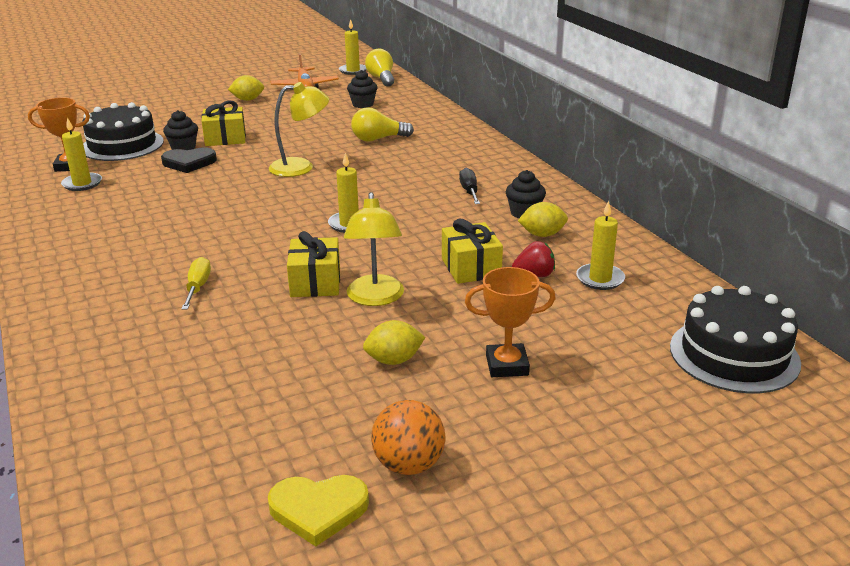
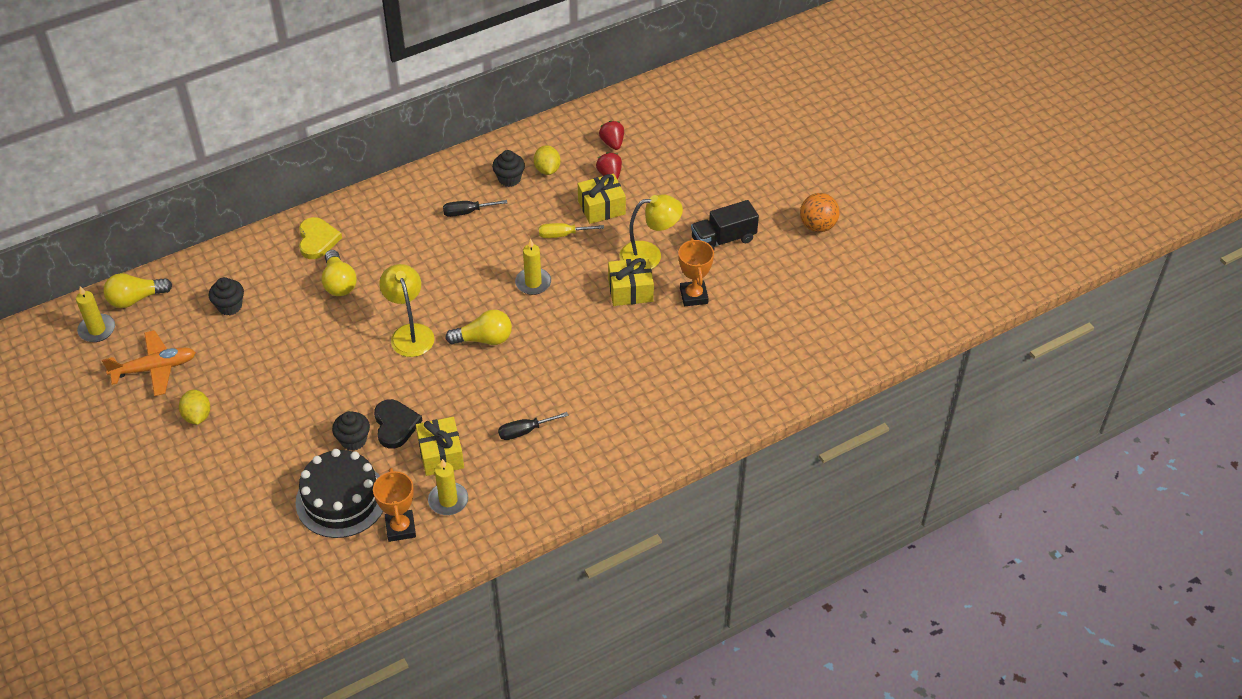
camera: 95 degrees left, 20 degrees up
(137, 217) = (524, 431): none -> black screwdriver
(198, 287) = (644, 358): yellow screwdriver -> yellow screwdriver (562, 235)
(225, 138) = (328, 409): yellow gift -> yellow gift (441, 455)
(276, 199) = (484, 339): none -> yellow light bulb
(318, 509) = (857, 257): yellow heart -> yellow heart (317, 240)
(394, 360) = (723, 239): yellow lemon -> black truck
(507, 365) = (721, 189): orange trophy -> orange trophy (693, 296)
(600, 279) = (612, 143): yellow candle -> red strawberry
(734, 354) = (696, 94): black cake -> none

